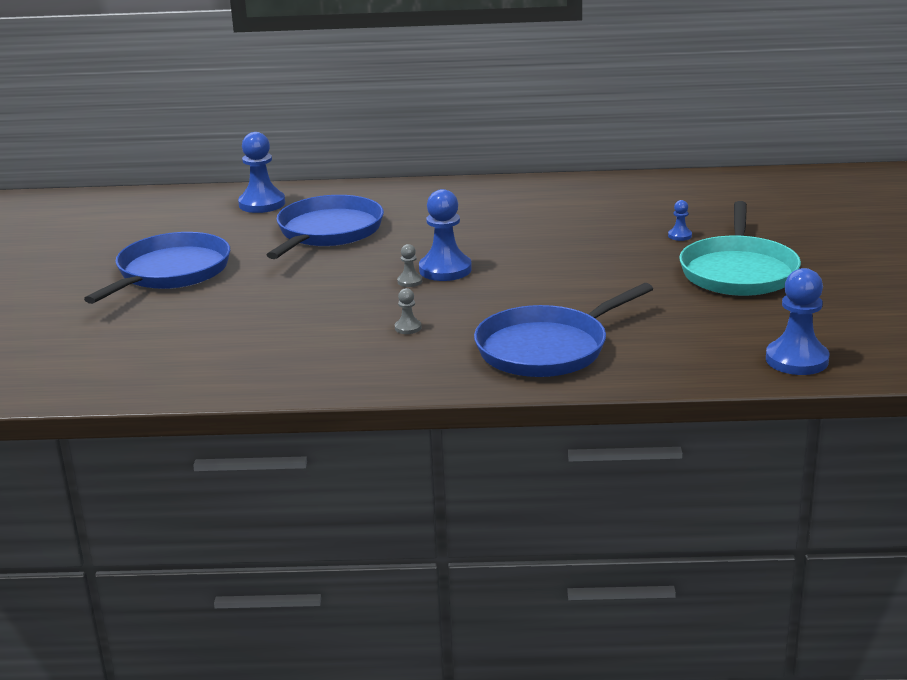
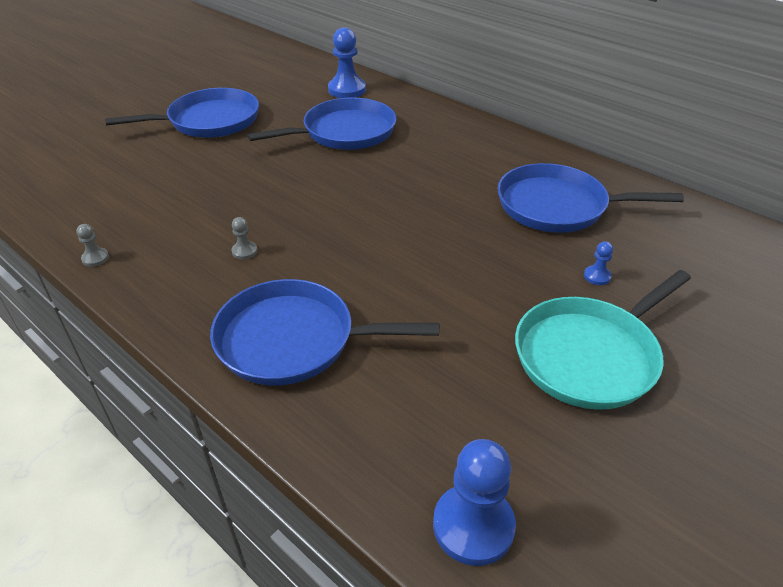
camera: 40 degrees right, 15 degrees up
(409, 281) = (318, 206): grey pawn -> grey pawn (95, 258)
(445, 270) = (358, 208): blue pawn -> none
(590, 211) = (558, 206): none -> blue pan

